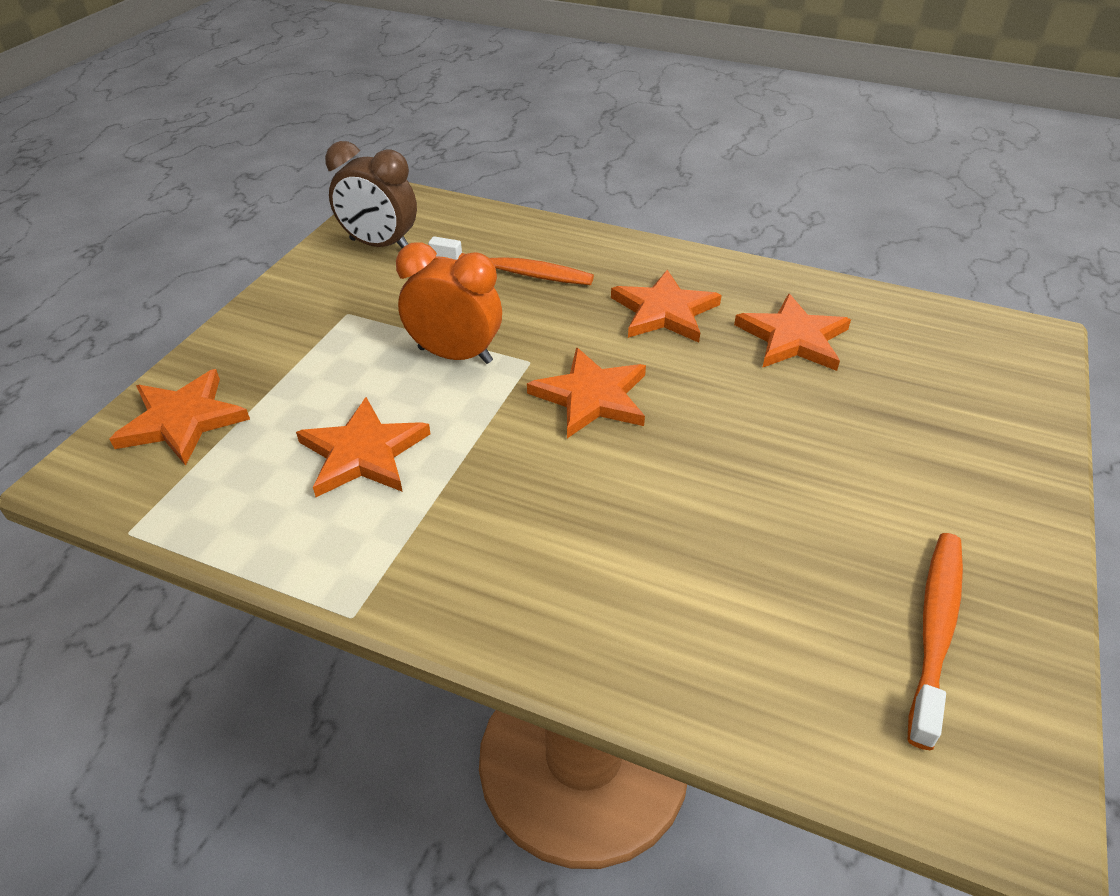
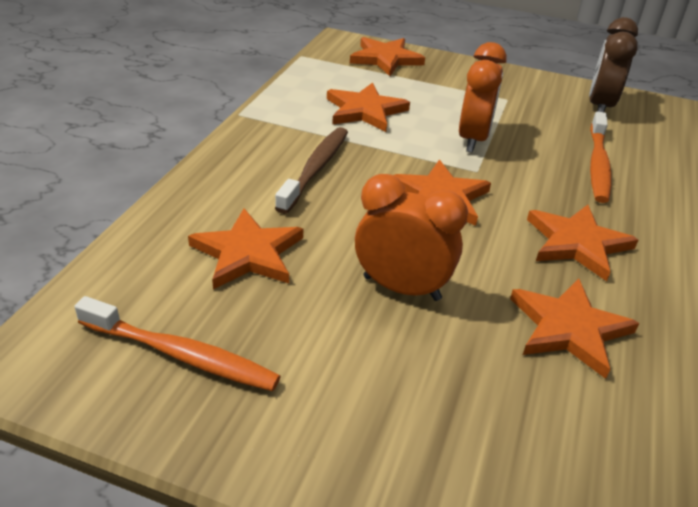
camera: 85 degrees right, 5 degrees down
(532, 511) = (315, 169): none -> brown toothbrush
(738, 579) = (247, 253): none -> orange star
(767, 441) = (401, 288): none -> orange clock

